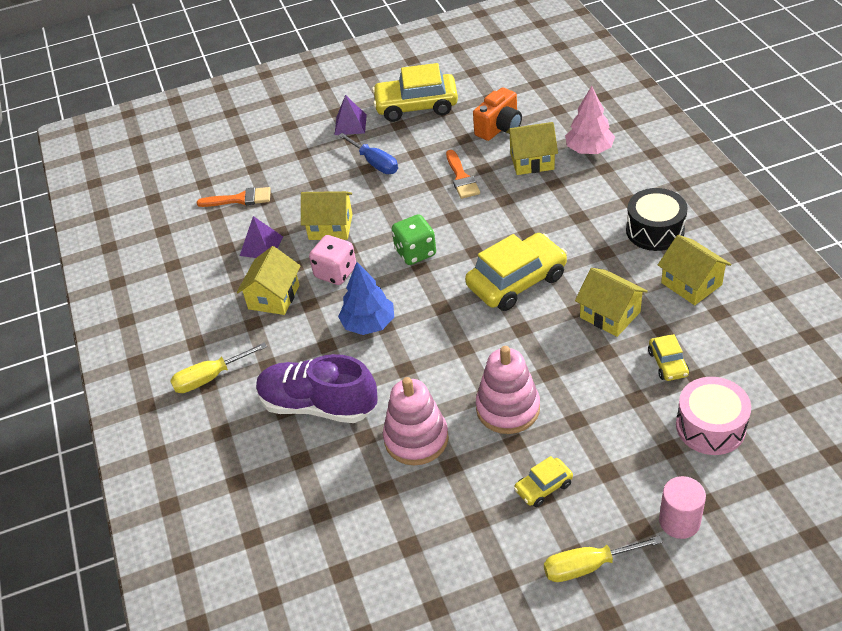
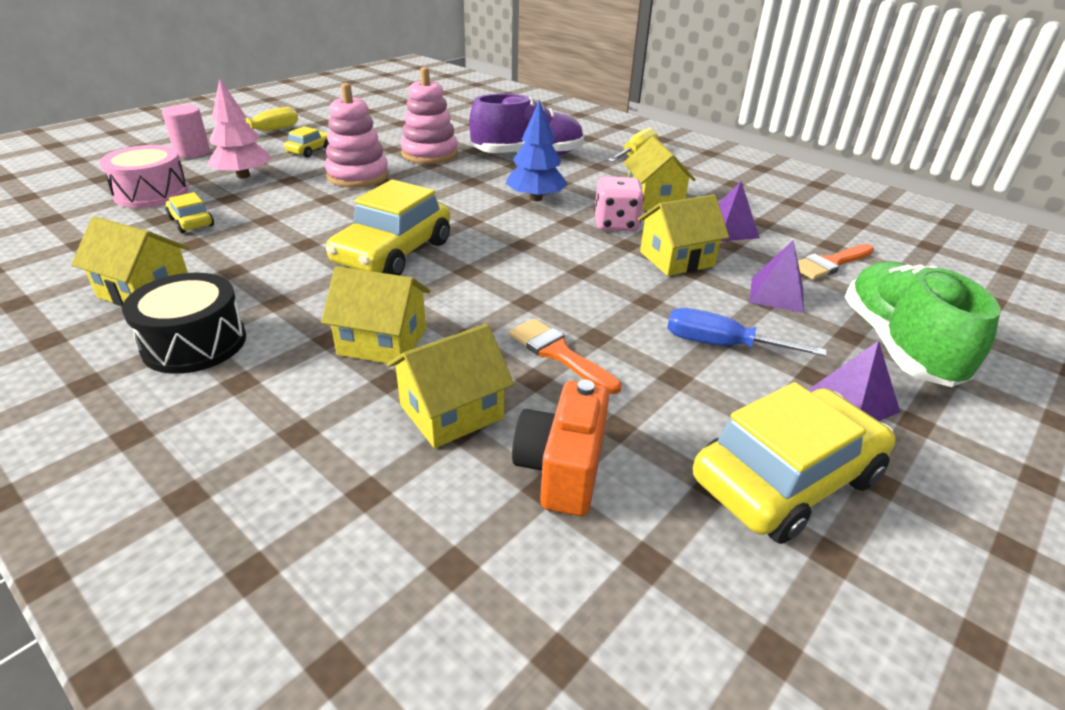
camera: 145 degrees right, 10 degrees down
(288, 142) = (897, 345): none -> green shoe
(305, 185) = (776, 294): none -> purple pyramid
(415, 252) = (542, 255): green dice -> none
(589, 150) = (339, 466): pink tree -> pink tree (243, 176)
(610, 314) = (263, 245): yellow house -> yellow house (382, 342)

